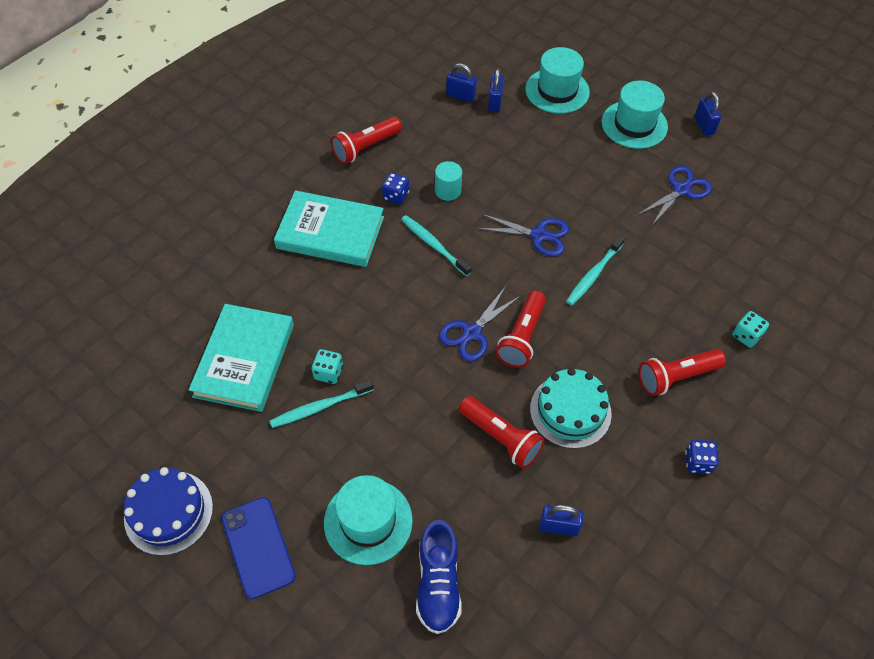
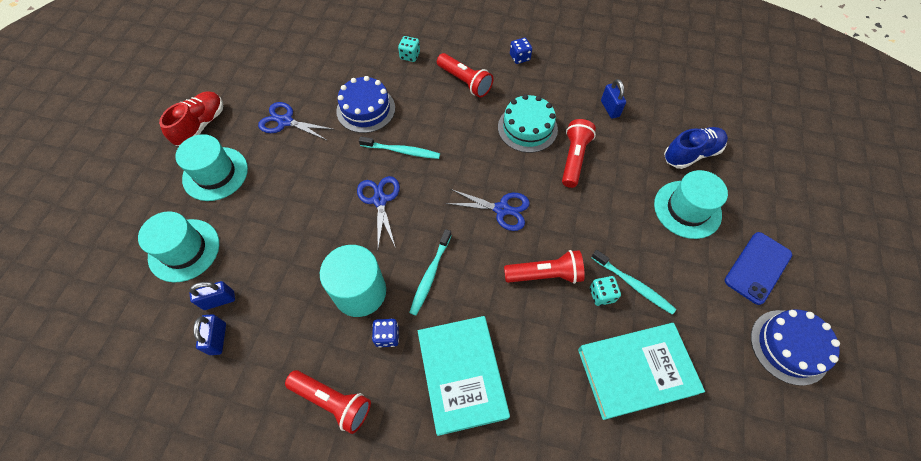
camera: 115 degrees left, 5 degrees up
(448, 191) = (360, 292): turquoise cylinder -> turquoise cylinder, size x1.92
(522, 337) = (486, 176): red flashlight -> red flashlight (545, 274)
(670, 262) = (366, 109): none -> blue cake
(704, 126) = (201, 125): blue padlock -> red shoe

